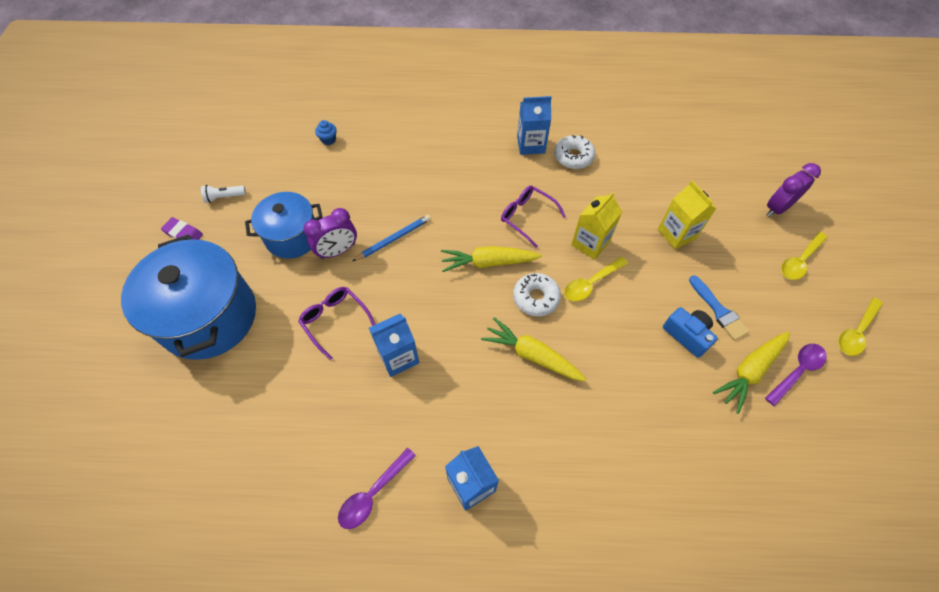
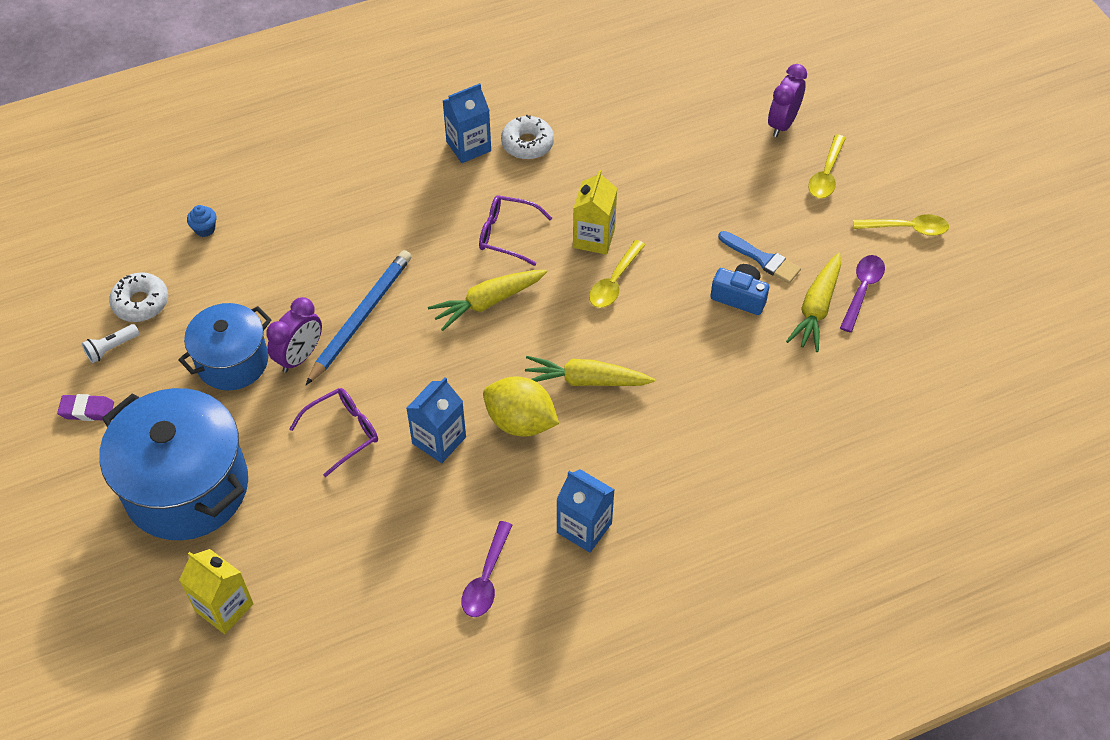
camera: 25 degrees left, 5 degrees down
(335, 320) = (343, 432): purple glasses -> purple glasses turned 120 degrees clockwise
(393, 239) = (360, 317): blue pencil -> blue pencil, size x1.56
(466, 368) = (520, 422): none -> yellow lemon
(536, 298) = (561, 320): white donut -> white donut (141, 303)
(676, 233) = (685, 192): yellow carton -> yellow carton (224, 607)
(856, 332) = (906, 228): yellow spoon -> yellow spoon turned 105 degrees counterclockwise

